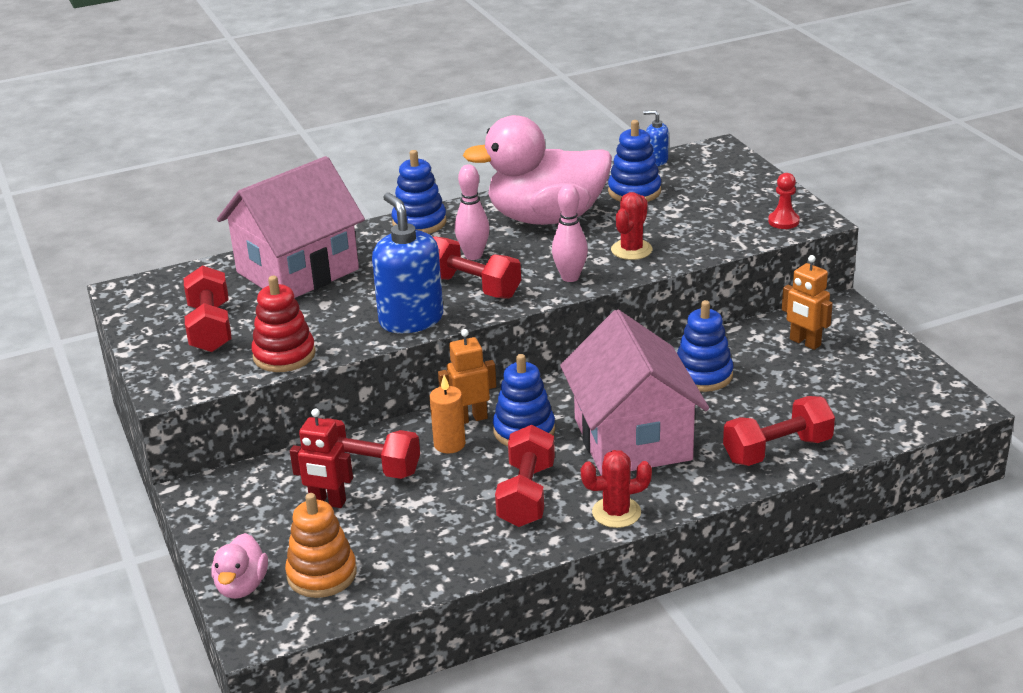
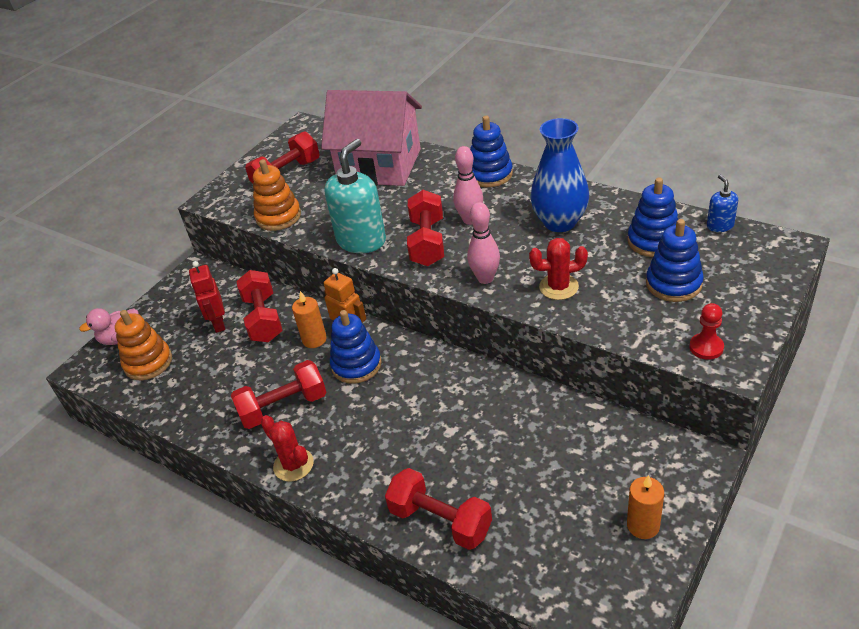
camera: 60 degrees right, 10 degrees up
(284, 355) = (278, 217): red stacking toy -> orange stacking toy
(411, 320) = (361, 240): blue soap dispenser -> turquoise soap dispenser
(546, 218) = (560, 222): pink duck -> blue vase
(632, 439) = (389, 426): pink house -> none
(703, 375) = (508, 421): blue stacking toy -> blue stacking toy (673, 284)
(804, 342) = (617, 461): orange robot -> none
(879, 358) = (643, 525): none -> orange candle

